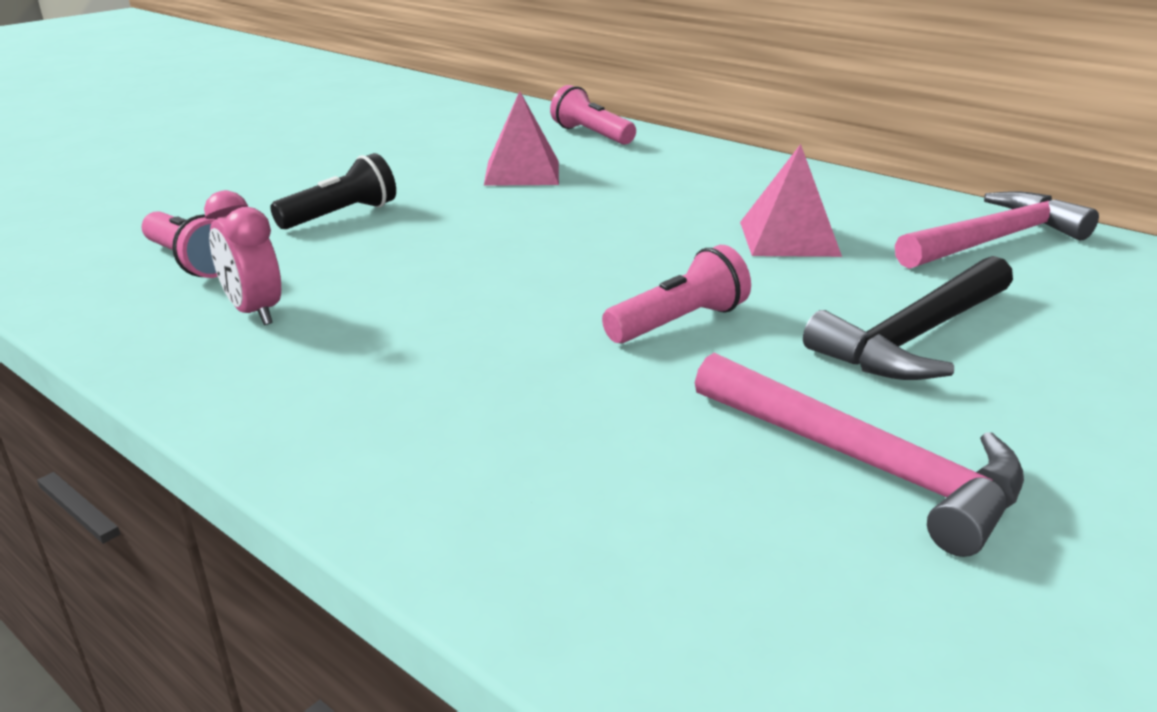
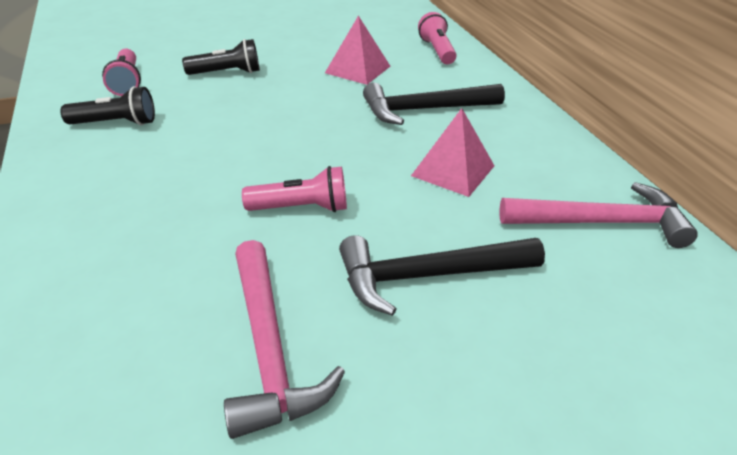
camera: 30 degrees right, 10 degrees up
(254, 312) = (116, 123): pink clock -> black flashlight
(669, 192) = (425, 110): none -> black hammer

